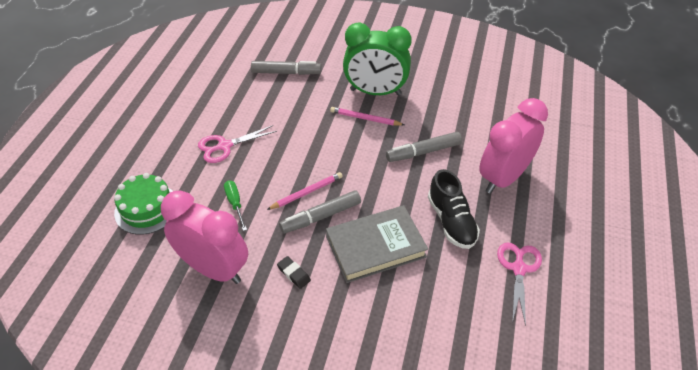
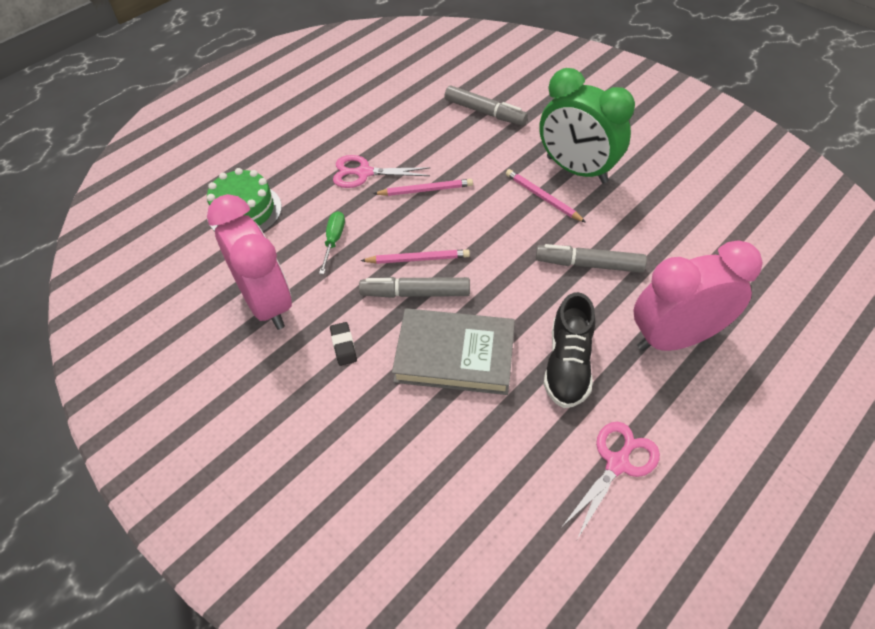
camera: 30 degrees right, 5 degrees up
(280, 142) = (425, 190): none -> pink pencil

